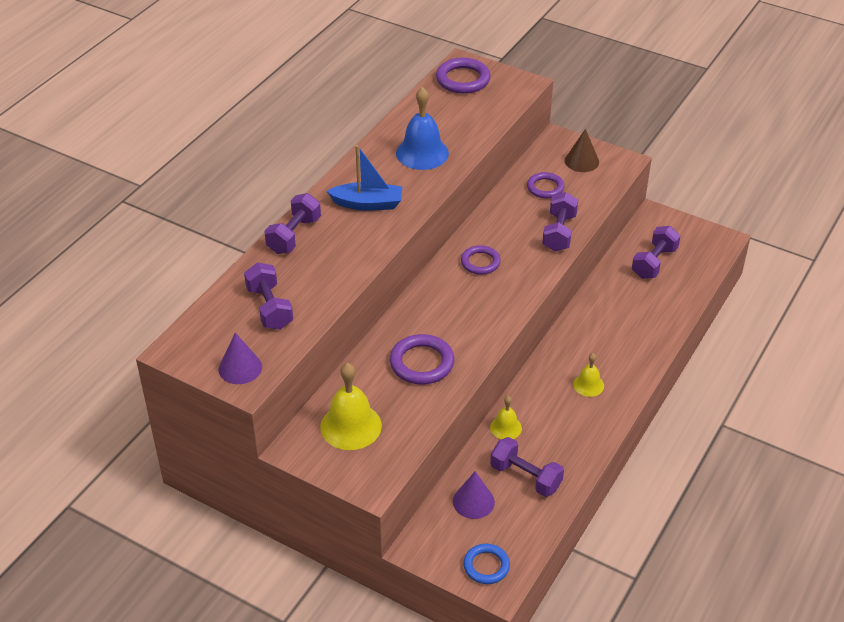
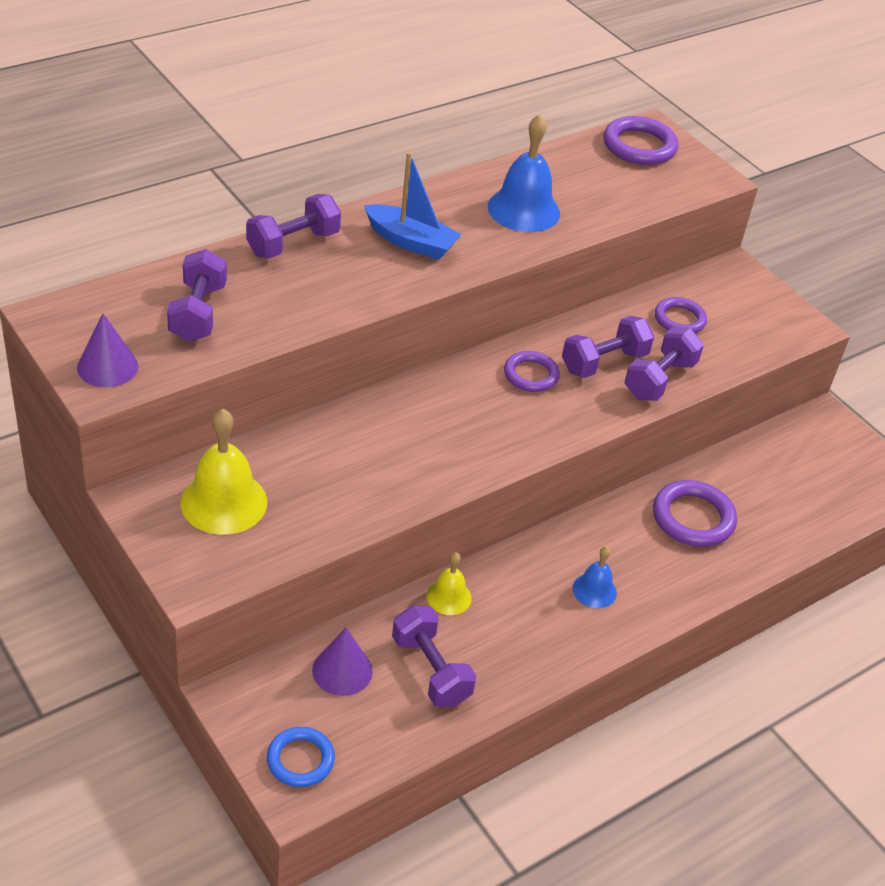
camera: 20 degrees right, 0 degrees up
(422, 363) = (368, 464): purple ring -> purple ring (693, 518)
(581, 161) = (750, 306): brown cone -> none
(588, 385) = (594, 590): yellow bell -> blue bell
(654, 263) = (787, 475): purple dumbbell -> purple dumbbell (604, 362)

